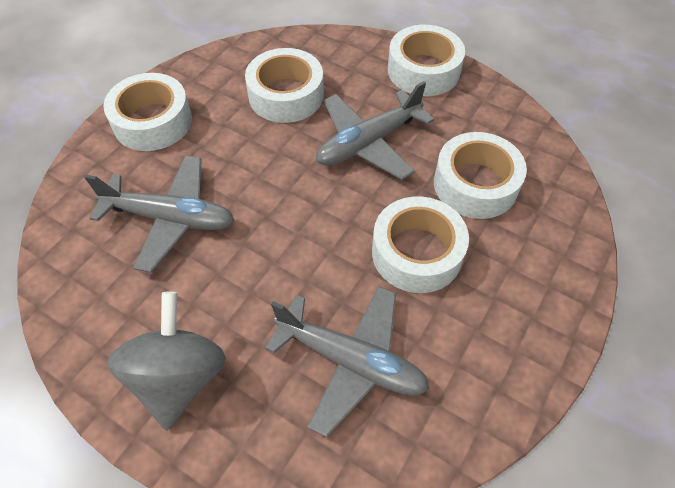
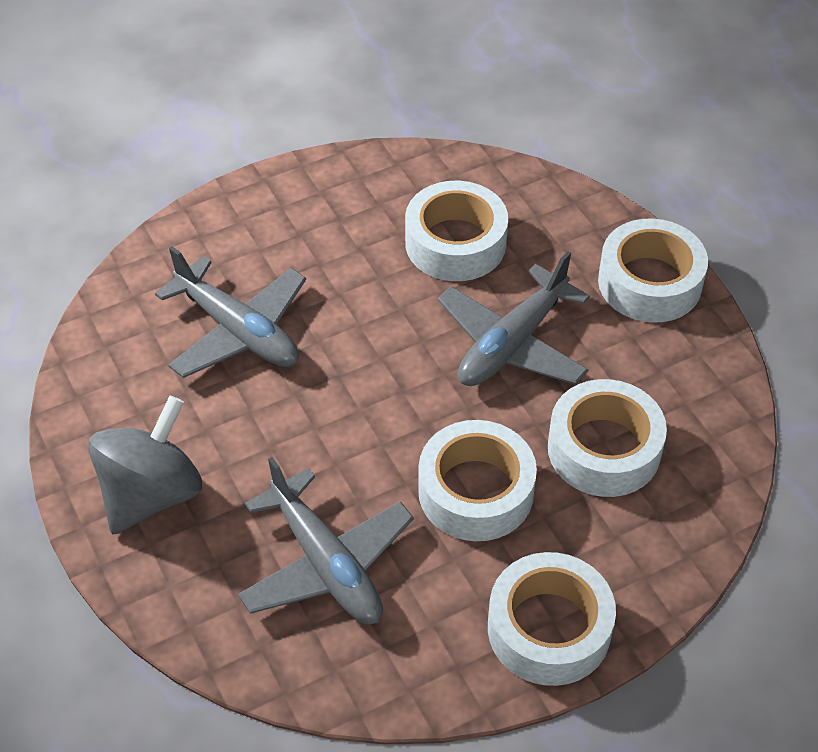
camera: 30 degrees right, 5 degrees down
(152, 121) = (284, 211): white tape -> white tape (549, 629)
(368, 143) = (512, 343): grey plane -> grey plane turned 45 degrees counterclockwise

